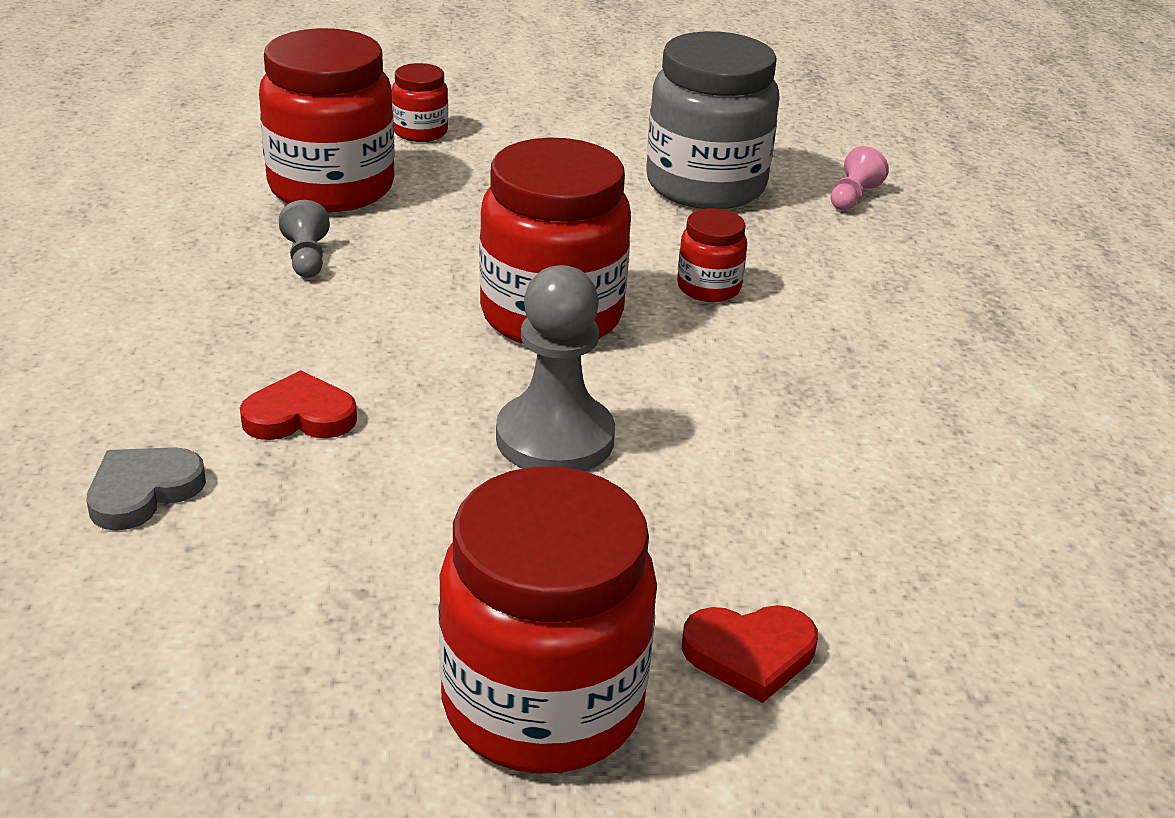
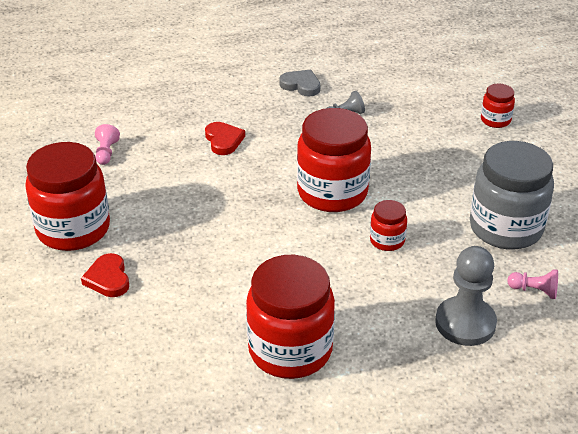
camera: 80 degrees right, 5 degrees up
(143, 491) = (165, 118): grey heart -> grey heart (301, 85)
(232, 612) = (106, 152): none -> pink pawn
(331, 187) = (415, 107): red jar -> red jar (290, 350)
(555, 438) = (233, 208): grey pawn -> grey pawn (465, 323)

